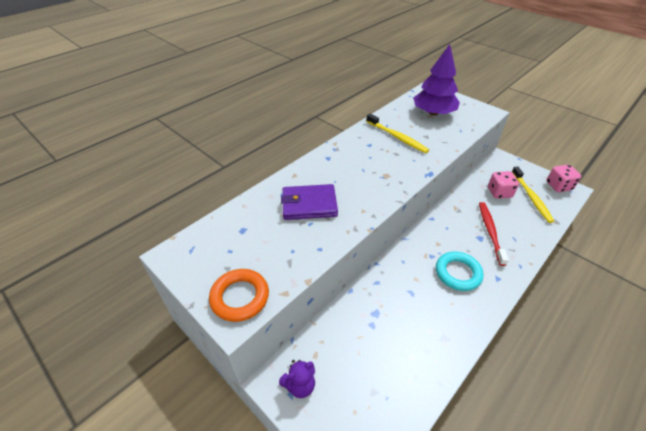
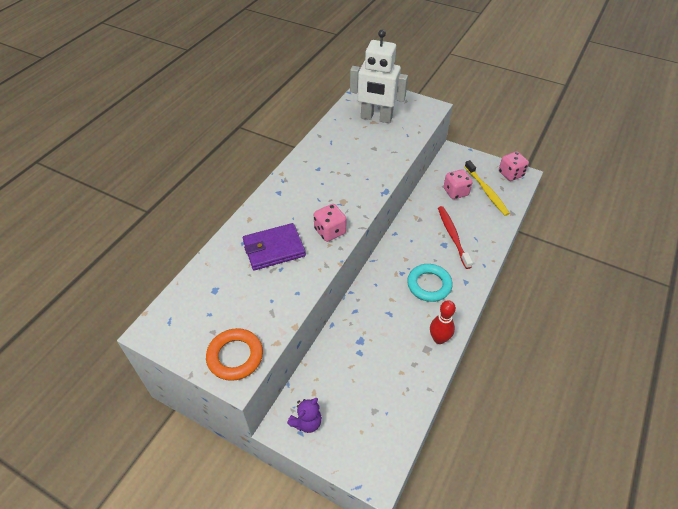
camera: 15 degrees left, 5 degrees up
(367, 199) = (330, 231): none -> pink dice
(397, 137) = (345, 155): yellow toothbrush -> none
(433, 113) = (376, 118): purple tree -> white robot
(459, 330) = (439, 339): none -> red bowling pin

